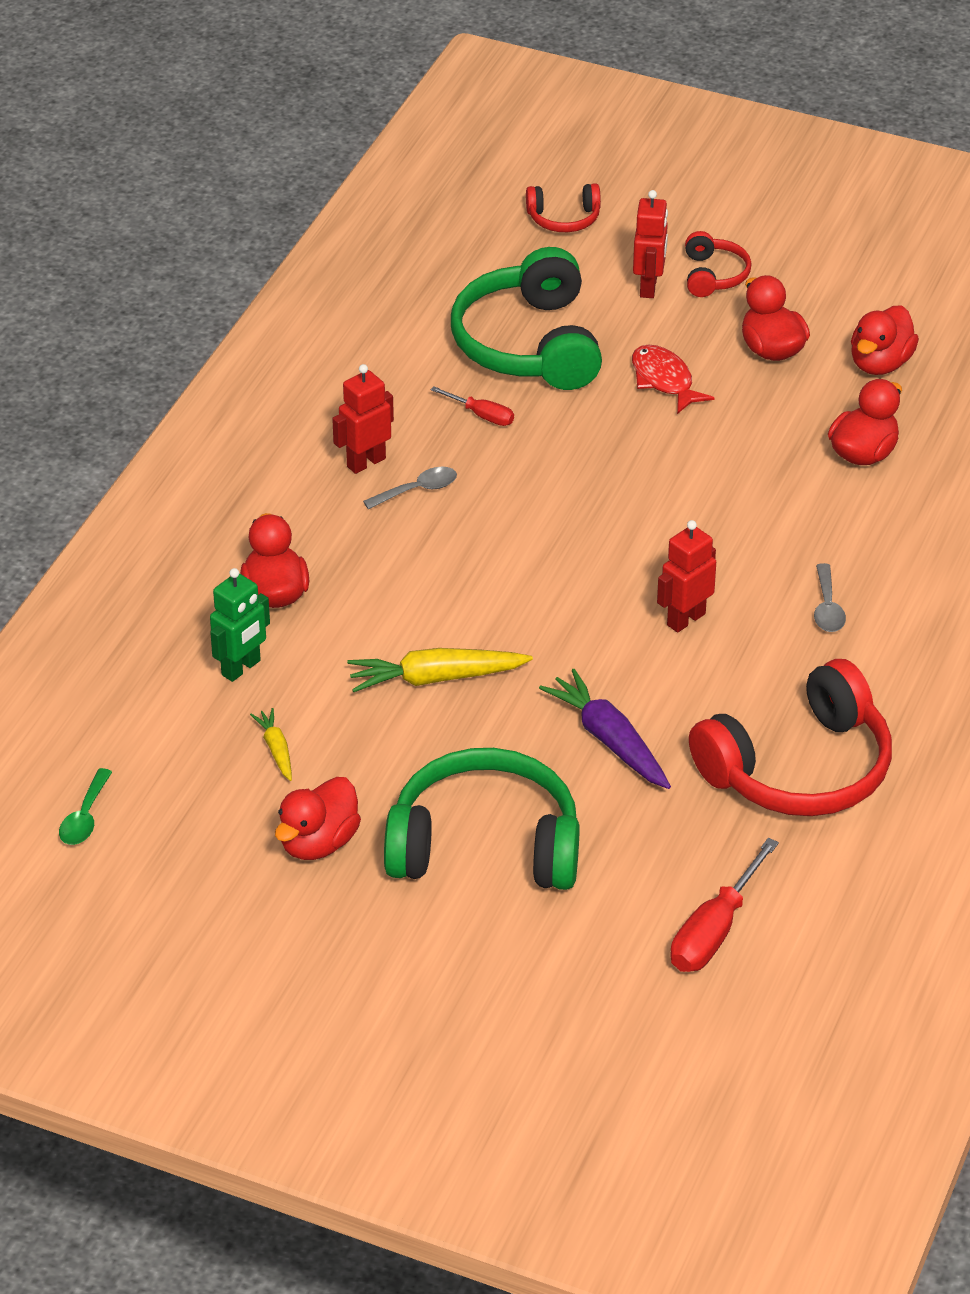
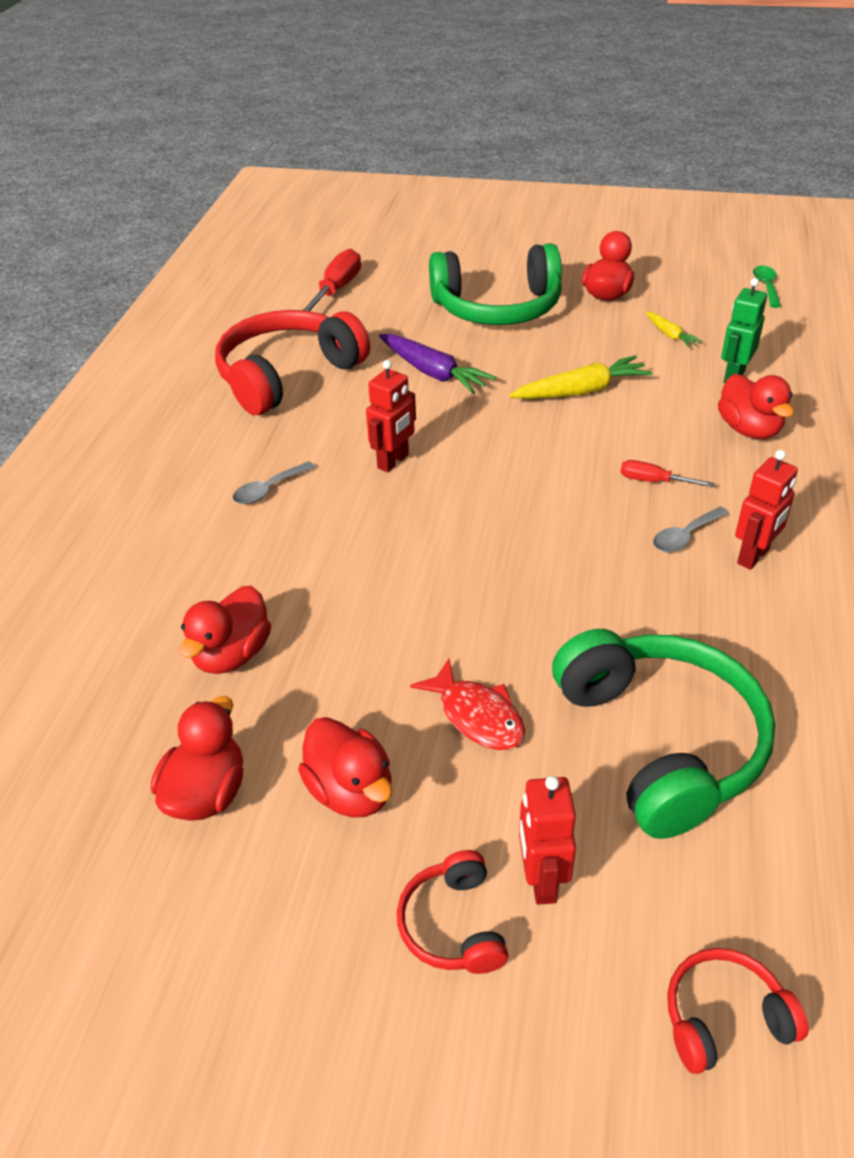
camera: 170 degrees right, 0 degrees up
(482, 416) = (666, 630): red screwdriver -> red screwdriver (653, 481)
(827, 607) = (269, 489): grey spoon -> grey spoon turned 120 degrees counterclockwise

